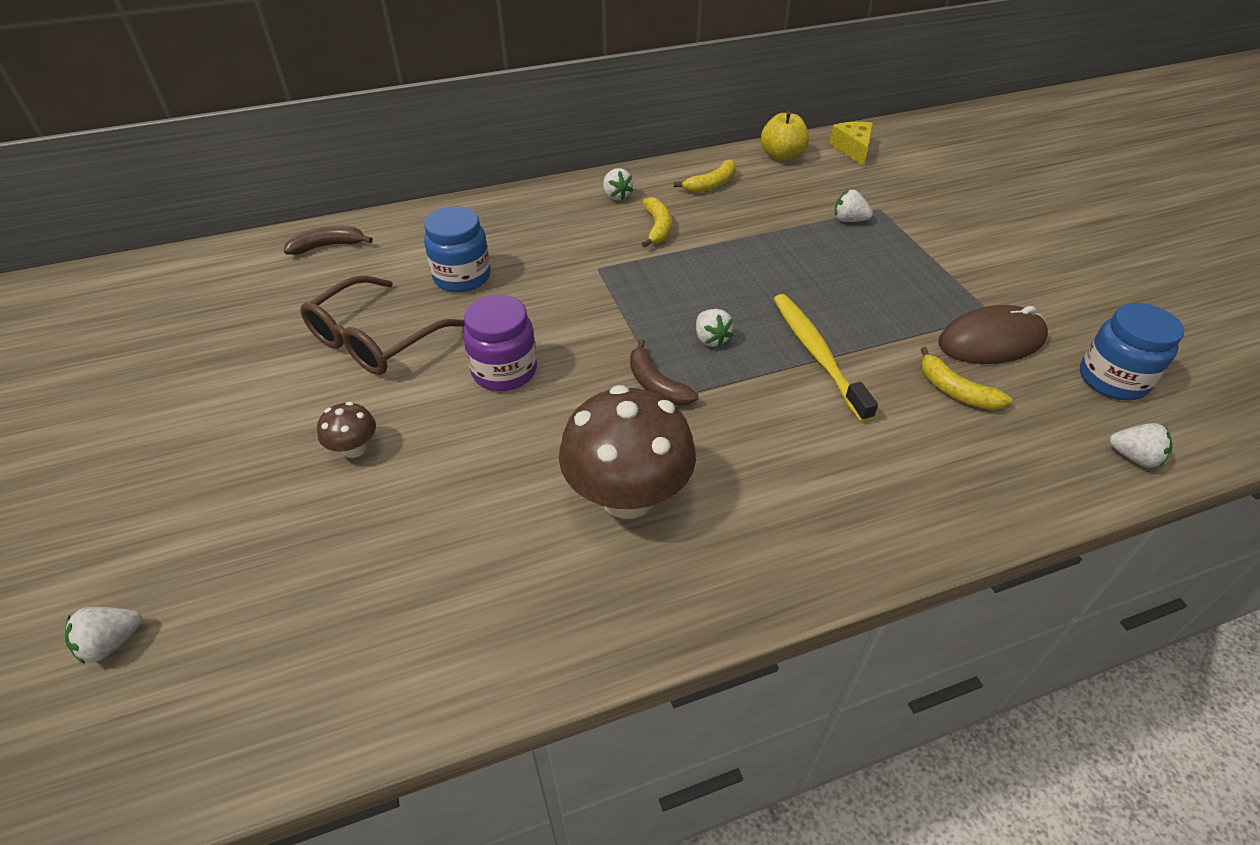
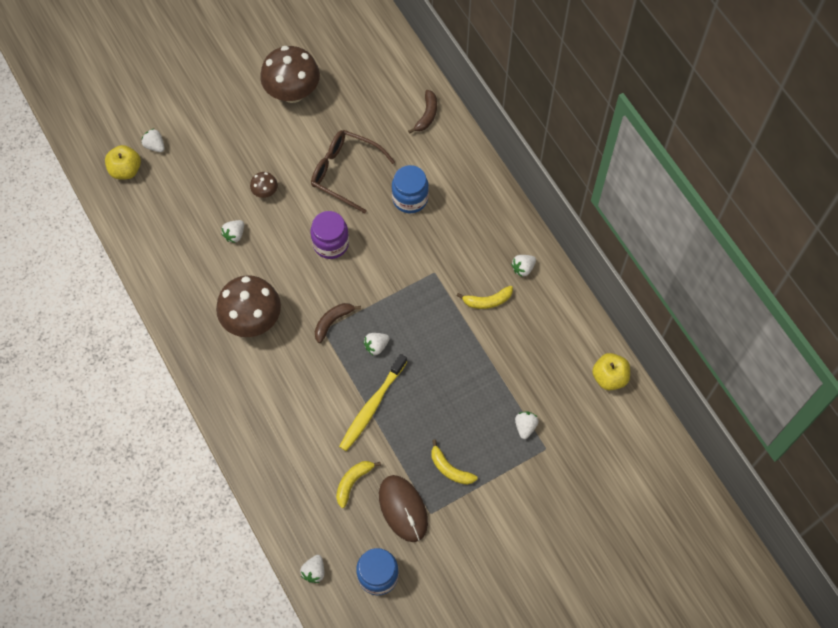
camera: 80 degrees right, 20 degrees up
(135, 721) = (126, 170): none -> yellow apple
(166, 388) = (292, 92): none -> brown mushroom
(328, 246) = (427, 115): brown banana -> brown banana turned 45 degrees clockwise
(426, 507) = (234, 235): none -> white strawberry
(711, 184) = (553, 329): yellow banana -> yellow banana (450, 469)
(817, 355) = (372, 406): yellow toothbrush -> yellow toothbrush turned 150 degrees clockwise
(853, 149) = (634, 431): yellow cheese -> none

